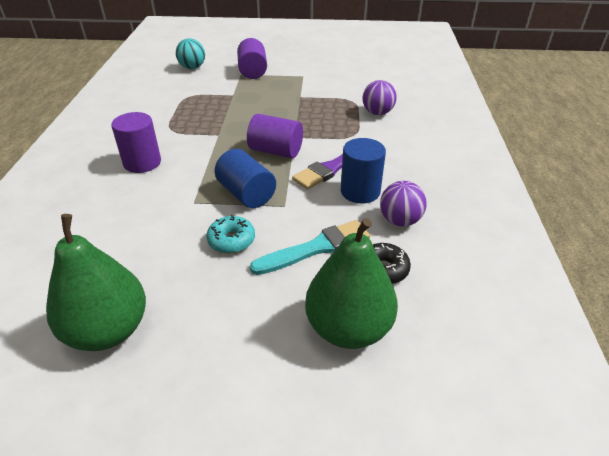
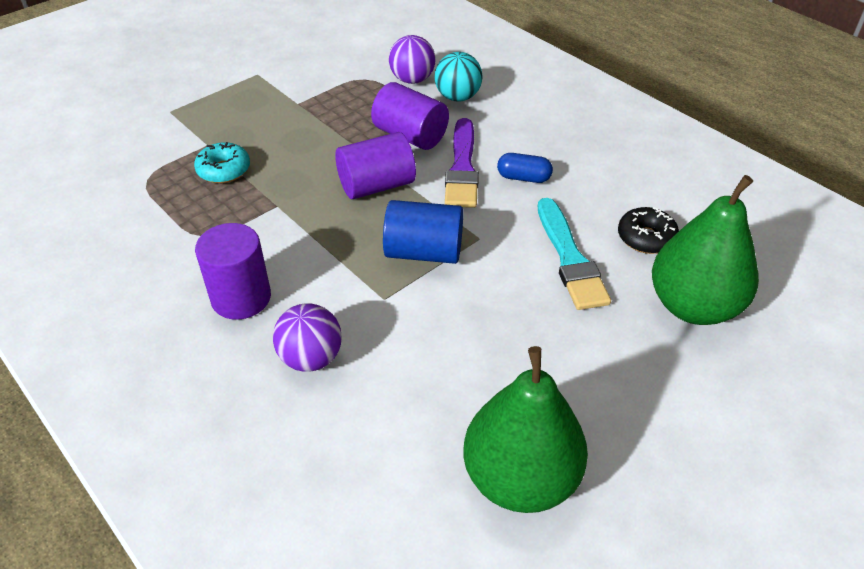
camera: 45 degrees left, 5 degrees up
(192, 67) = (78, 135): turquoise ball -> turquoise ball (457, 97)
(231, 240) = (487, 308): turquoise donut -> turquoise donut (224, 170)
(252, 71) = (180, 99): purple cylinder -> purple cylinder (410, 135)
(316, 248) = (570, 259): turquoise brush -> turquoise brush turned 150 degrees clockwise
(360, 191) = (523, 178): blue cylinder -> blue capsule
(400, 220) = (595, 184): purple ball -> purple ball (311, 358)

